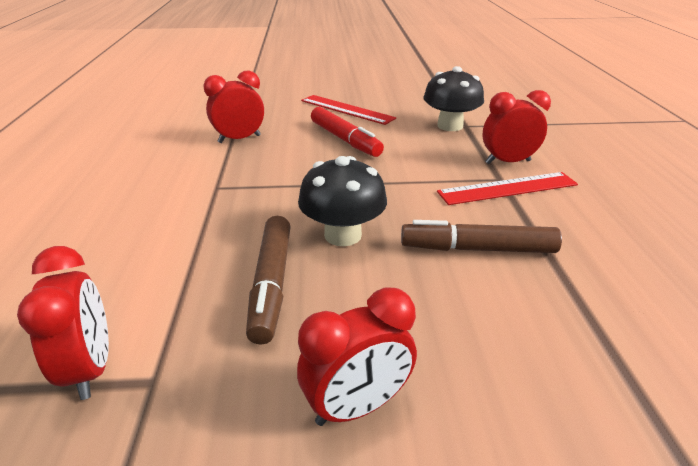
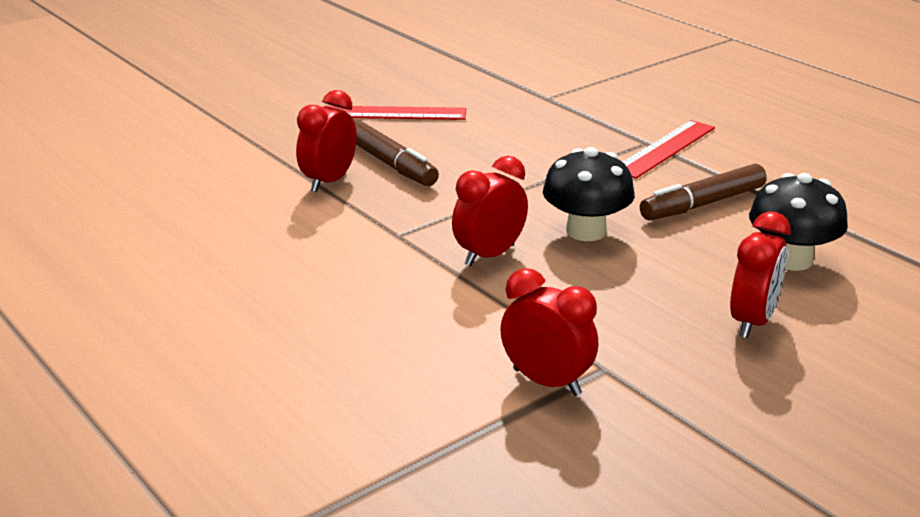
camera: 35 degrees left, 5 degrees down
(271, 284) = (587, 284): brown marker -> brown marker (390, 164)
(345, 140) = (449, 148): red marker -> none
(450, 126) = (533, 102): black mushroom -> black mushroom (791, 260)
(507, 162) = (634, 124): red clock -> red clock (489, 255)

